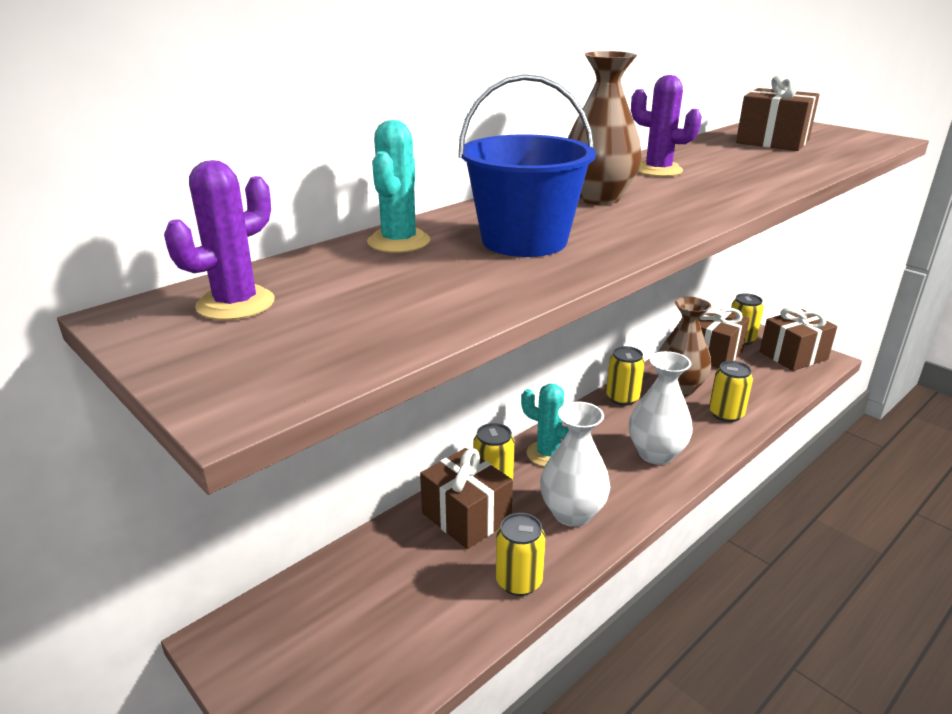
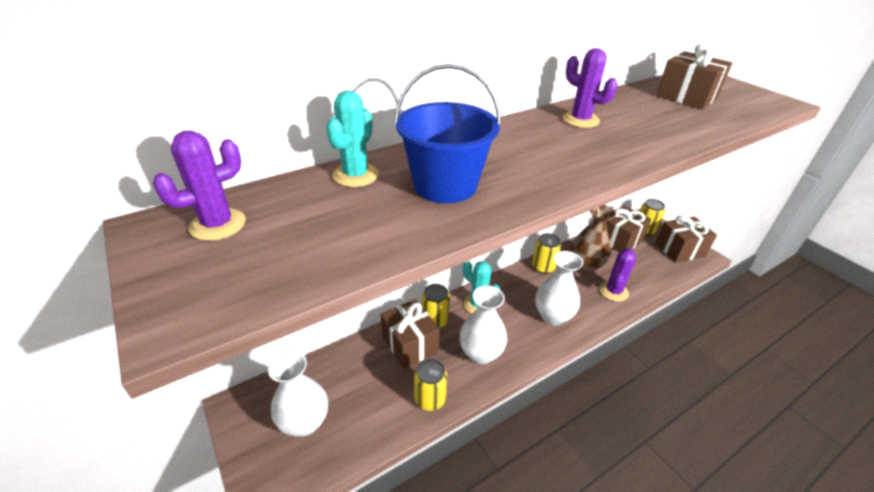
camera: 10 degrees right, 10 degrees up
(339, 642) = (304, 422): none -> white vase
(598, 198) = (521, 145): brown vase -> none
(726, 414) = (613, 291): yellow can -> purple cactus

